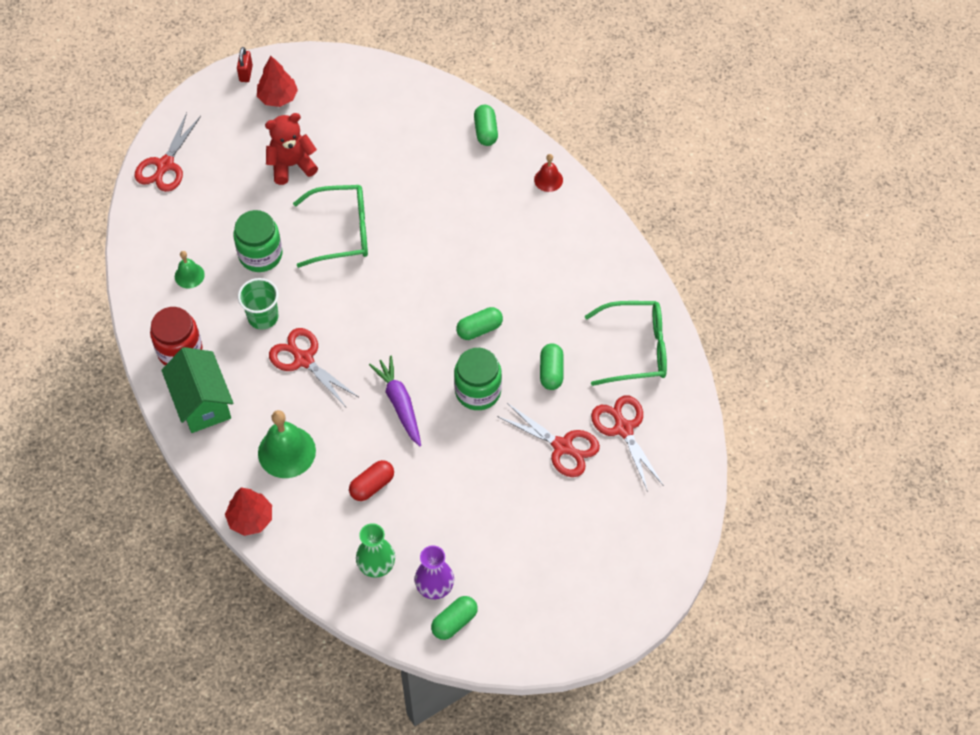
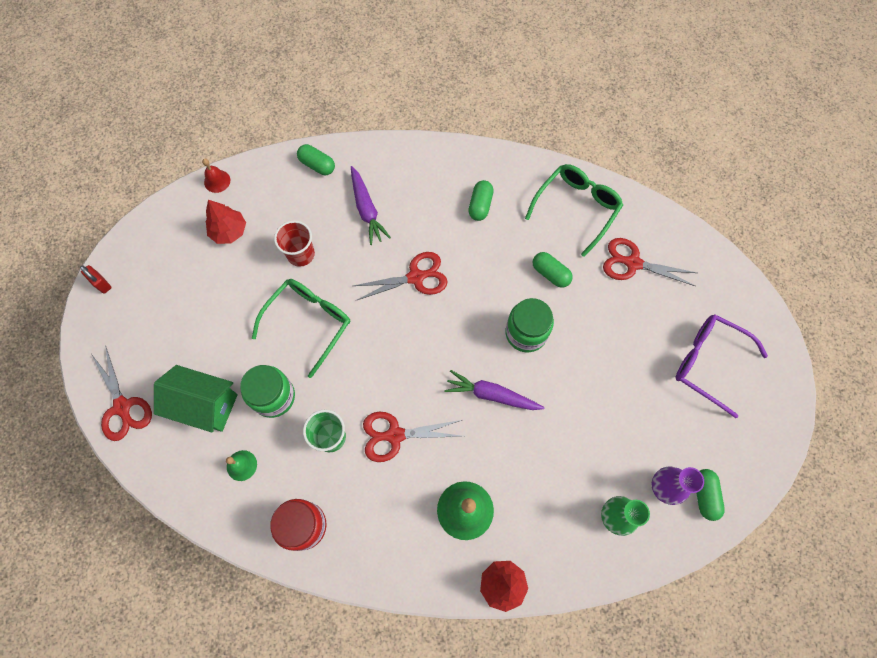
camera: 50 degrees left, 10 degrees up
(202, 402) = (366, 543): green house -> green house (205, 405)
(278, 97) = (147, 277): red tree -> red tree (229, 231)
(291, 165) = (216, 314): red teddy bear -> none
(372, 485) = (545, 468): red capsule -> none
(395, 181) = (301, 254): none -> red cup
(479, 196) = (367, 210): none -> purple carrot
(479, 329) = (475, 293): green capsule -> green capsule (480, 205)
(548, 179) = (394, 157): red bell -> red bell (217, 181)
(563, 447) = (616, 312): red scissors -> red scissors (416, 277)
(582, 551) = (709, 363): none -> purple glasses

